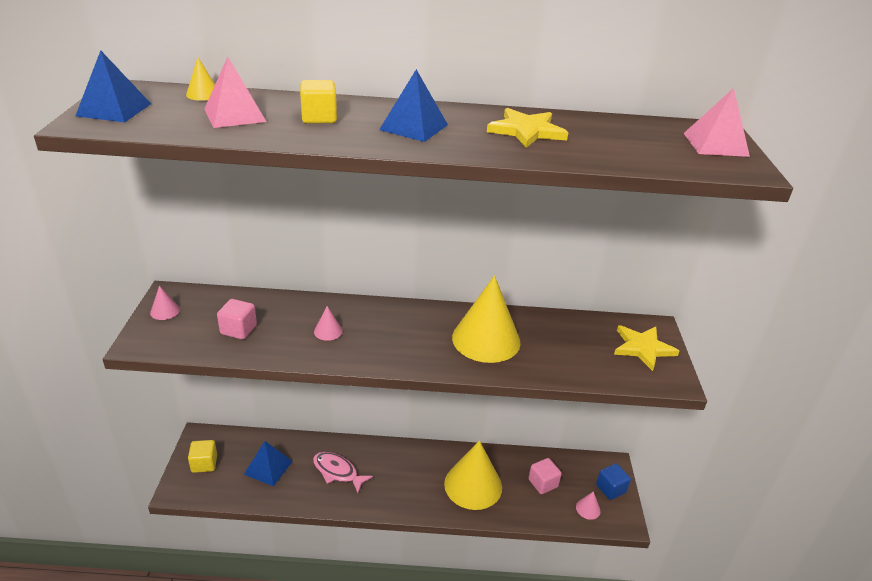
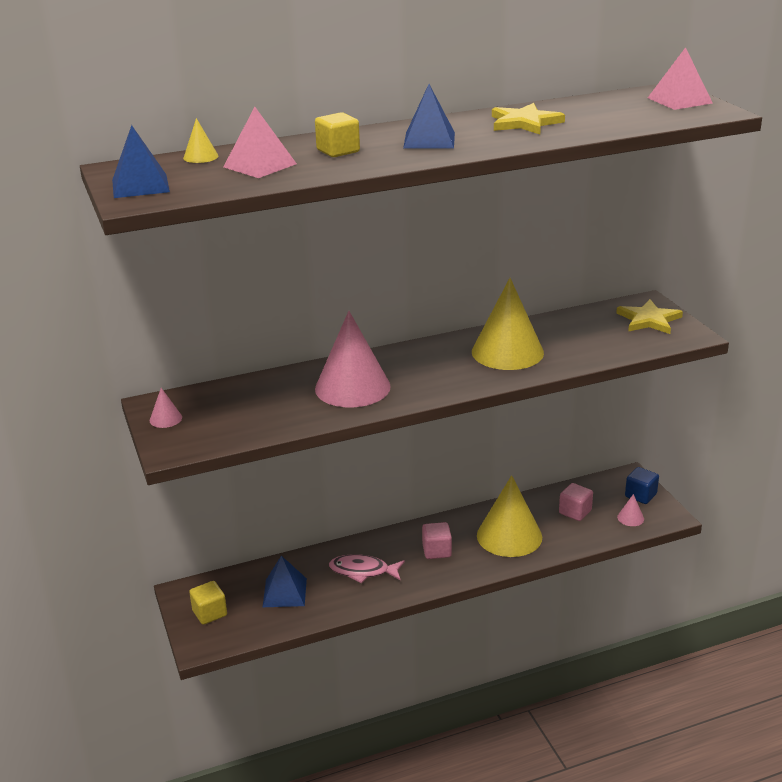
camera: 20 degrees left, 5 degrees down
(238, 329) = (261, 411): pink cube -> pink cube (436, 551)
(328, 331) = (352, 387): pink cone -> pink cone, size x2.43

